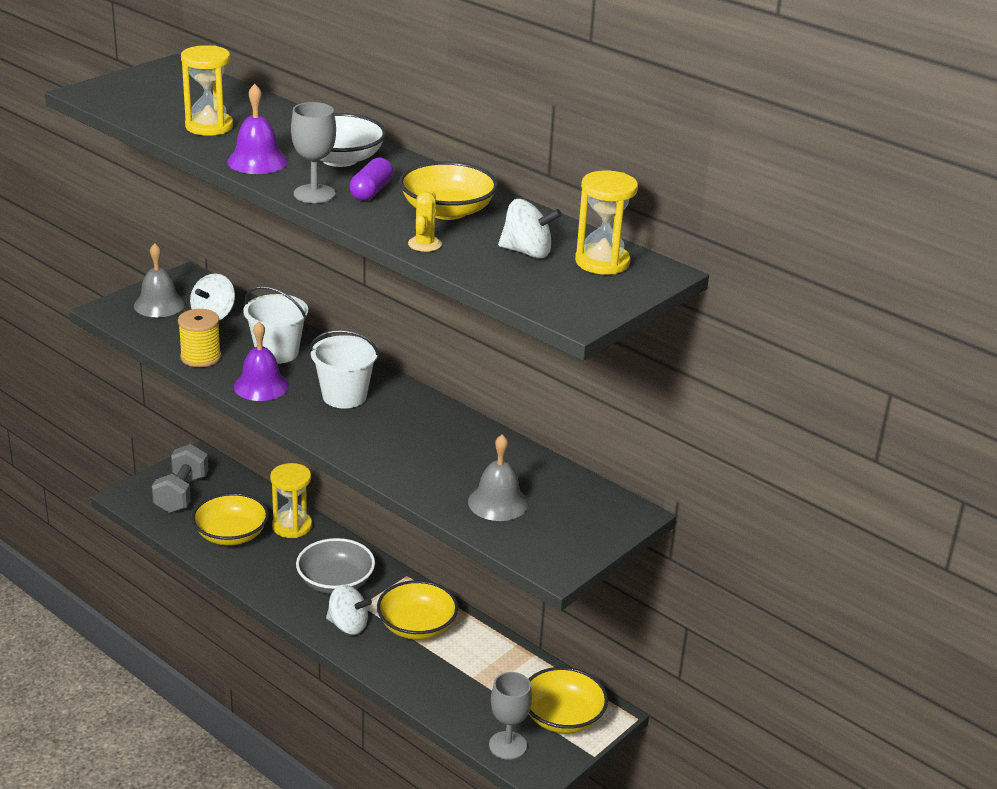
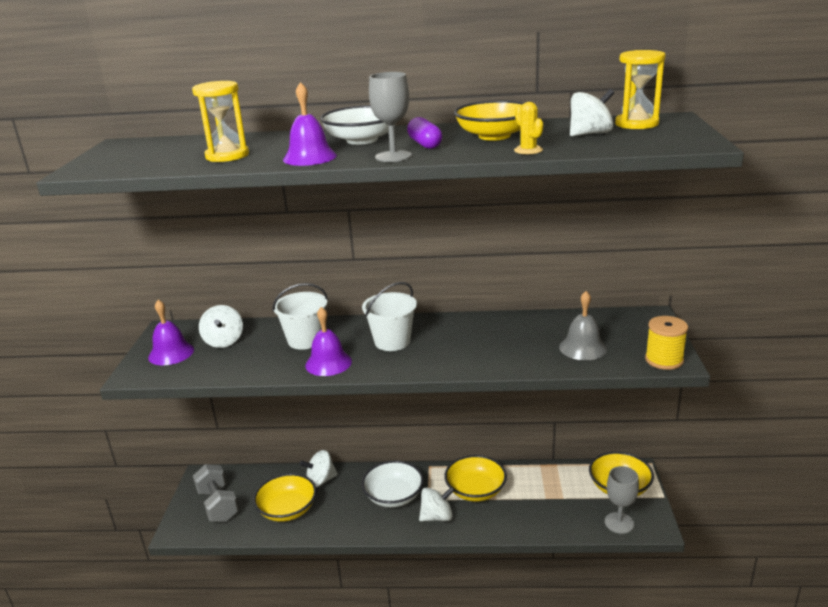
camera: 35 degrees left, 5 degrees down
(159, 304) = (171, 353): grey bell -> purple bell
(200, 357) = (256, 368): yellow spool -> yellow spool (664, 360)
(292, 526) = (321, 480): yellow hourglass -> white spinning top
(335, 582) = (393, 496): grey bowl -> white bowl

